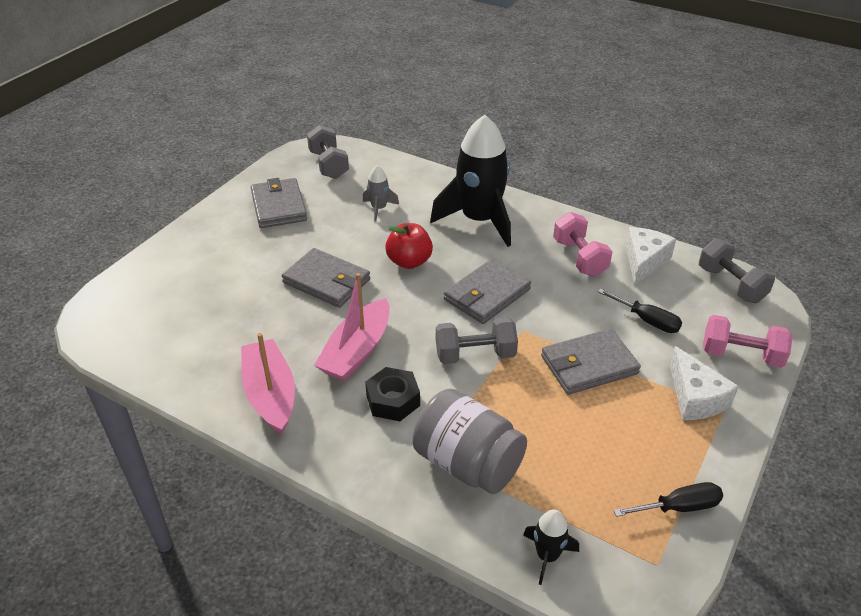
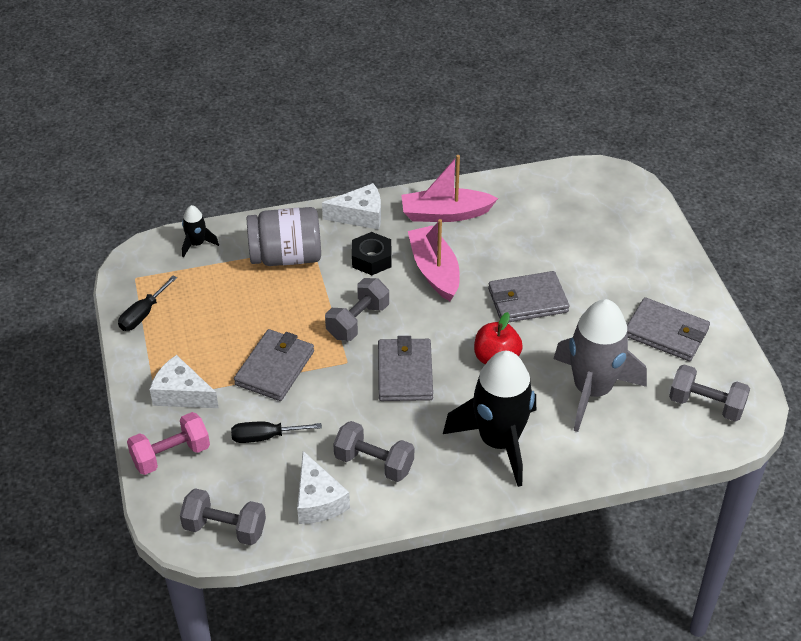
camera: 135 degrees right, 5 degrees up
(270, 394) = (445, 214): pink boat -> pink boat turned 150 degrees clockwise
(343, 454) = (360, 215): none -> white cheese
(379, 209) = (592, 390): grey rocket -> grey rocket, size x2.27
(579, 258) = (374, 463): pink dumbbell -> grey dumbbell

